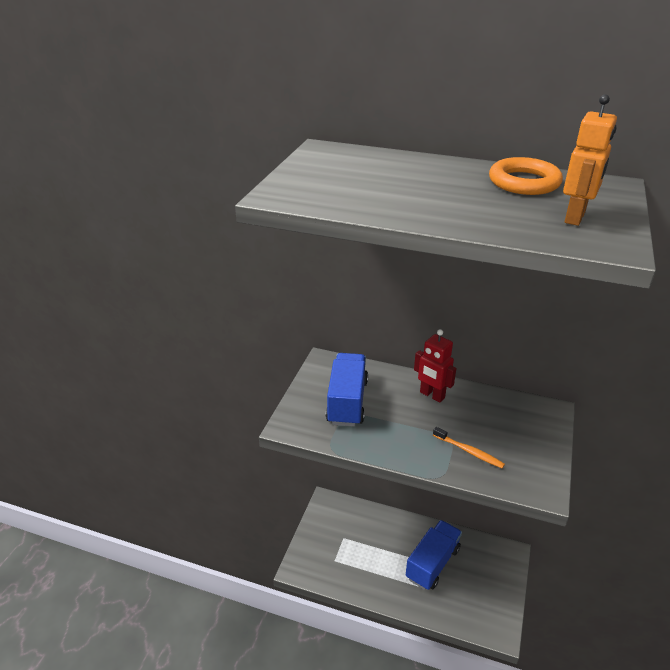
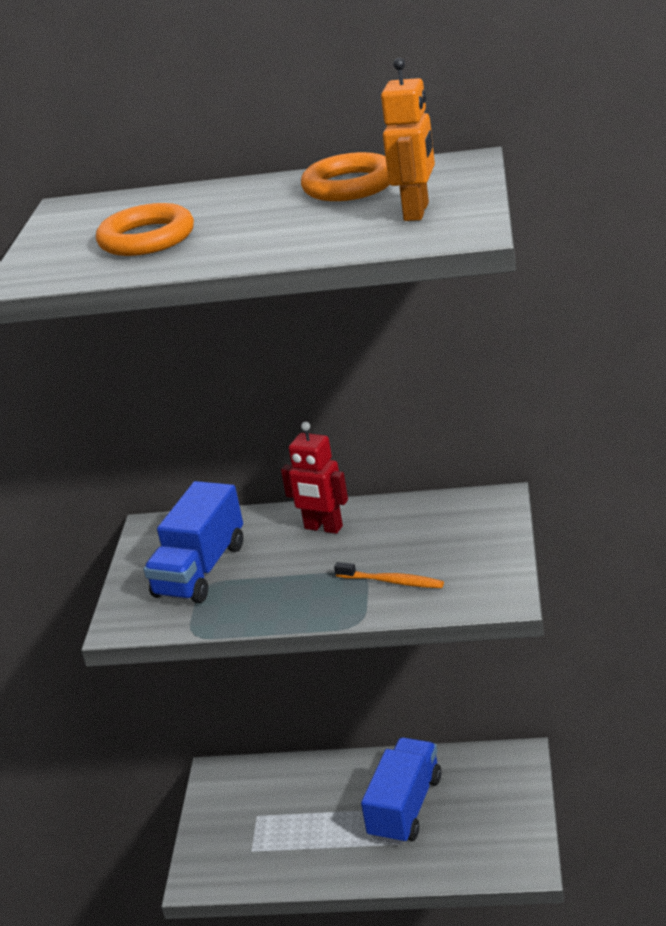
camera: 10 degrees left, 5 degrees down
(347, 402) = (200, 570): blue truck -> blue truck turned 150 degrees counterclockwise
(369, 186) = (147, 238): none -> orange ring

